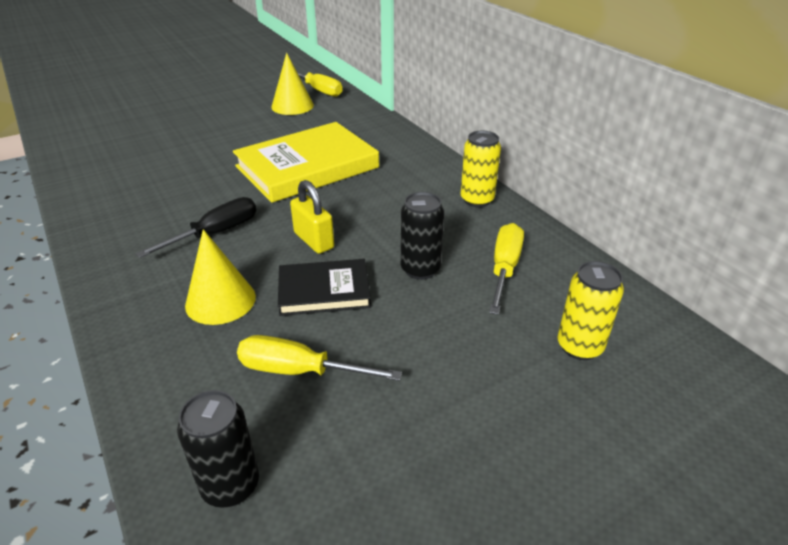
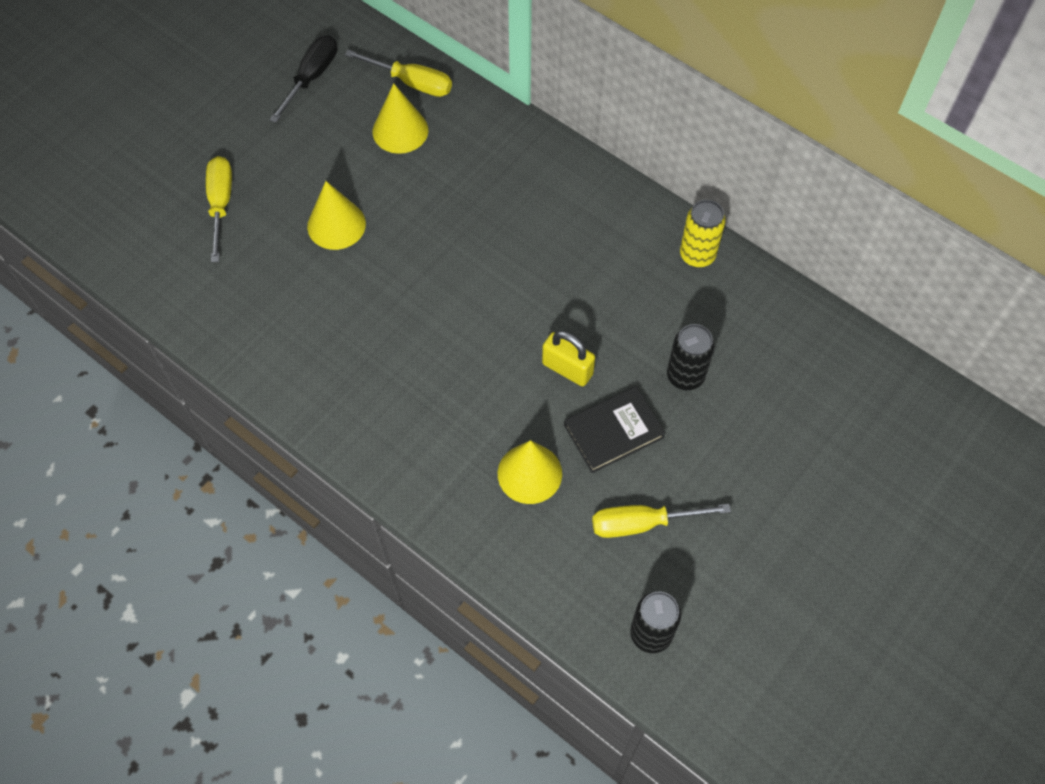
camera: 20 degrees left, 25 degrees up
(208, 135) = (336, 225): none -> yellow cone
(215, 233) = (465, 389): black screwdriver -> black screwdriver (312, 77)
(307, 167) = (493, 253): yellow book -> none
(504, 268) = (758, 350): yellow screwdriver -> yellow screwdriver (221, 204)
(579, 346) = (847, 424): yellow can -> none

